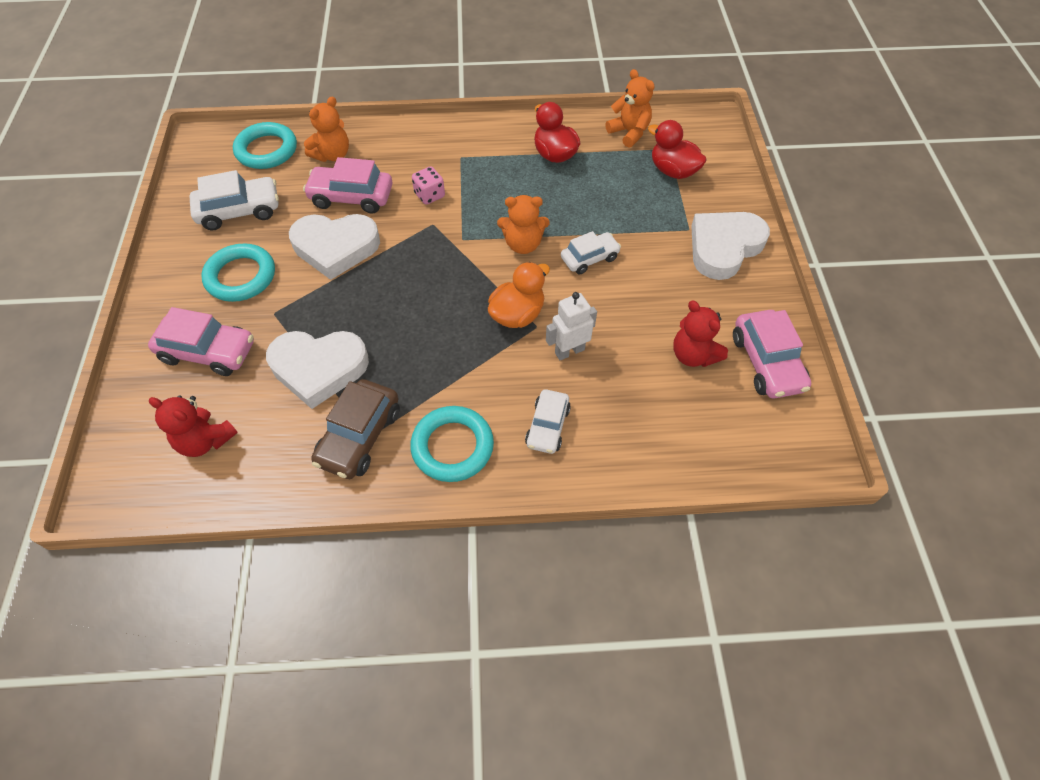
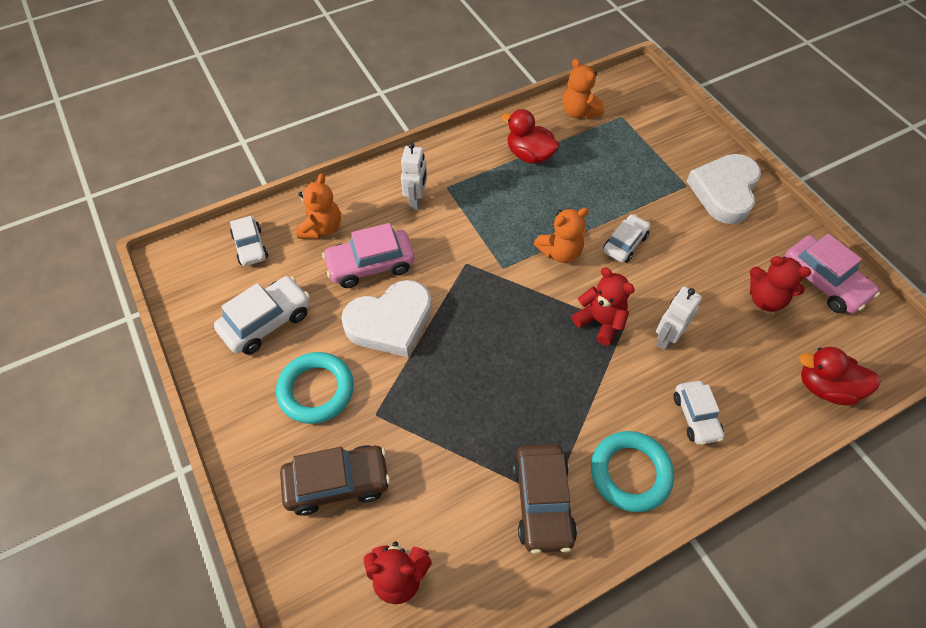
camera: 25 degrees left, 0 degrees up
(208, 352) = (337, 483): pink car -> brown car
(266, 150) = (250, 247): turquoise ring -> white car
(319, 368) = (458, 452): white heart -> none
(426, 159) = (416, 200): none -> white robot
(429, 195) = (444, 235): pink dice -> none
(517, 314) = (600, 322): orange duck -> red teddy bear
(629, 133) = (579, 112): orange teddy bear -> orange teddy bear turned 150 degrees counterclockwise
(673, 171) = (638, 136): red duck -> red duck (825, 387)

